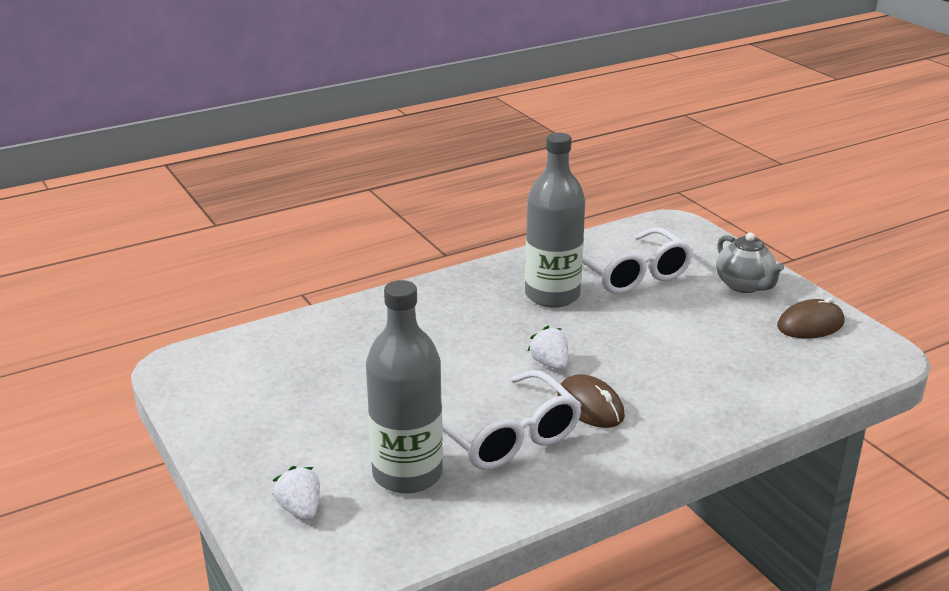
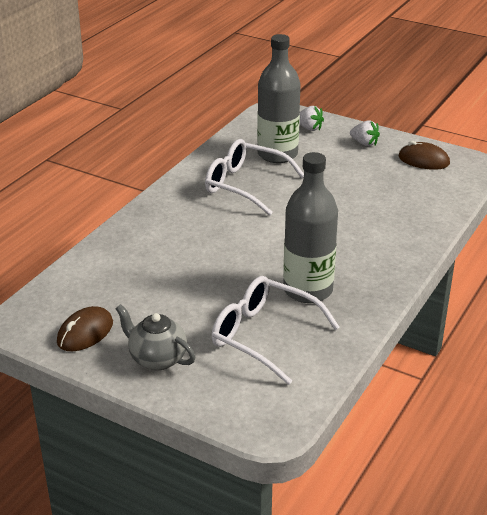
camera: 150 degrees right, 5 degrees up
(550, 364) = (259, 234): white strawberry -> white strawberry (364, 143)
(590, 406) = (211, 216): brown mouse -> brown mouse (423, 160)

